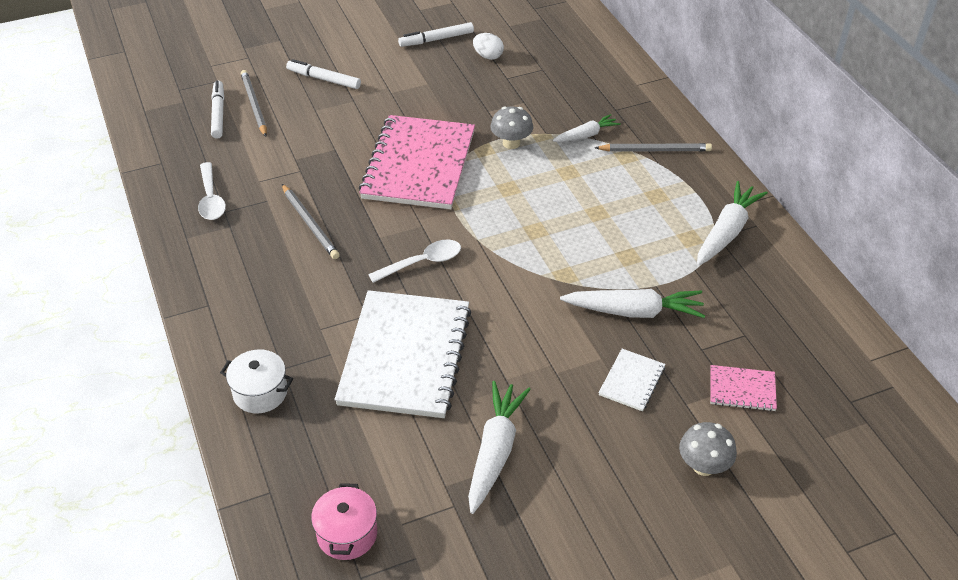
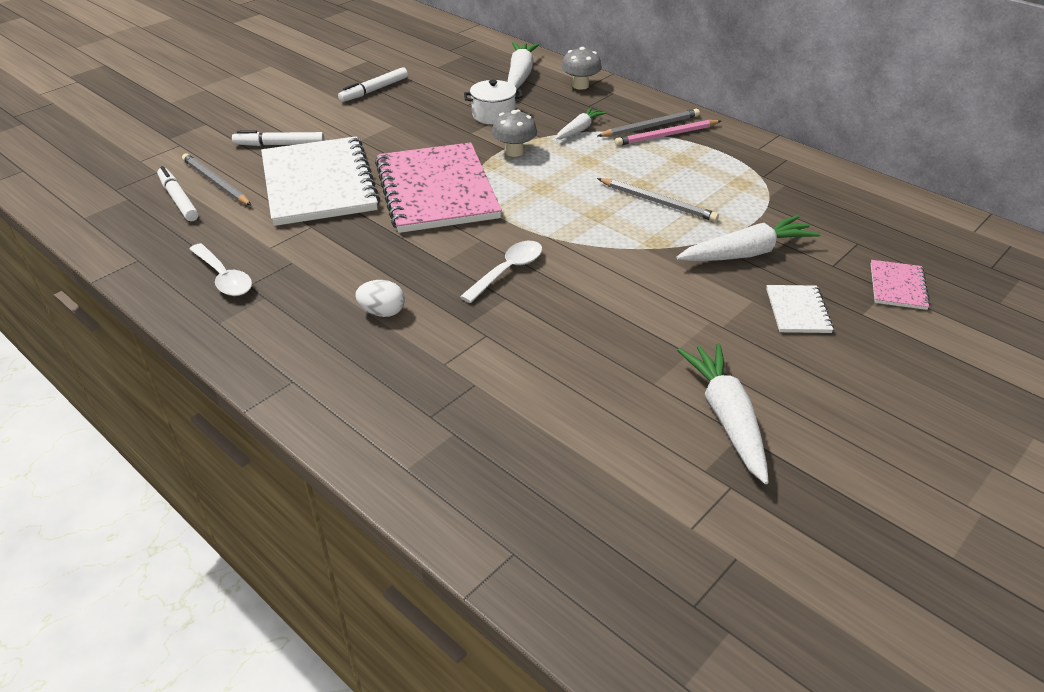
camera: 25 degrees left, 5 degrees down
(260, 393) = (422, 450): white pot -> white pot (493, 115)
(310, 223) = (358, 270): grey pencil -> grey pencil (658, 202)
(347, 534) = (640, 564): pink pot -> none
(405, 356) = (558, 360): white notebook -> white notebook (318, 184)
(488, 56) = (435, 92): white egg -> white egg (382, 312)
(662, 165) = (666, 135): none -> pink pencil
(703, 466) = (927, 361): grey mushroom -> grey mushroom (580, 85)
(726, 232) = (767, 170): white carrot -> white carrot (520, 75)
(742, 389) = (897, 286): pink notebook -> pink notebook turned 60 degrees counterclockwise

